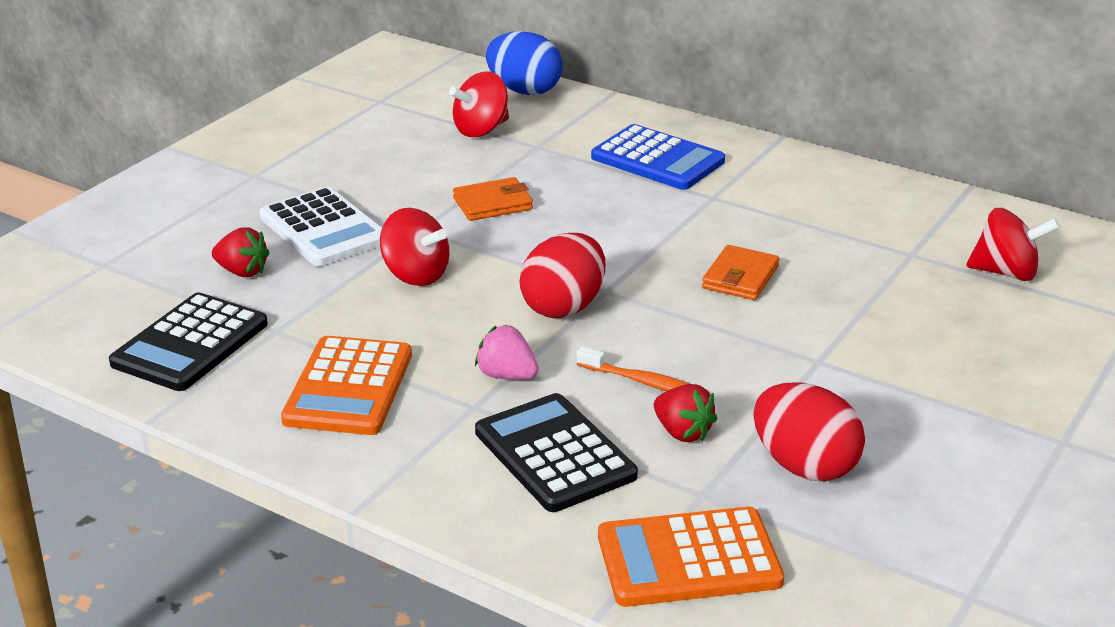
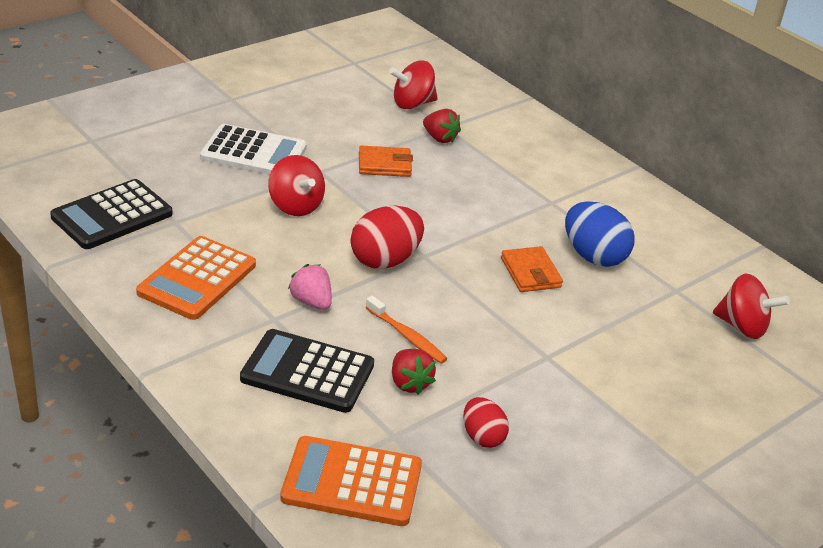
camera: 15 degrees right, 5 degrees up
(242, 272) = (179, 171): red strawberry -> red strawberry (440, 138)
(323, 229) = (254, 153): white calculator -> white calculator turned 60 degrees counterclockwise
(524, 91) = (463, 80): blue egg -> blue egg (593, 256)
(554, 454) = (307, 372): black calculator -> black calculator turned 60 degrees counterclockwise
(657, 159) = (528, 161): blue calculator -> none
(740, 277) = (530, 273): orange wallet -> orange wallet turned 60 degrees counterclockwise
(804, 466) = (482, 437): red egg -> red egg, size x0.60

